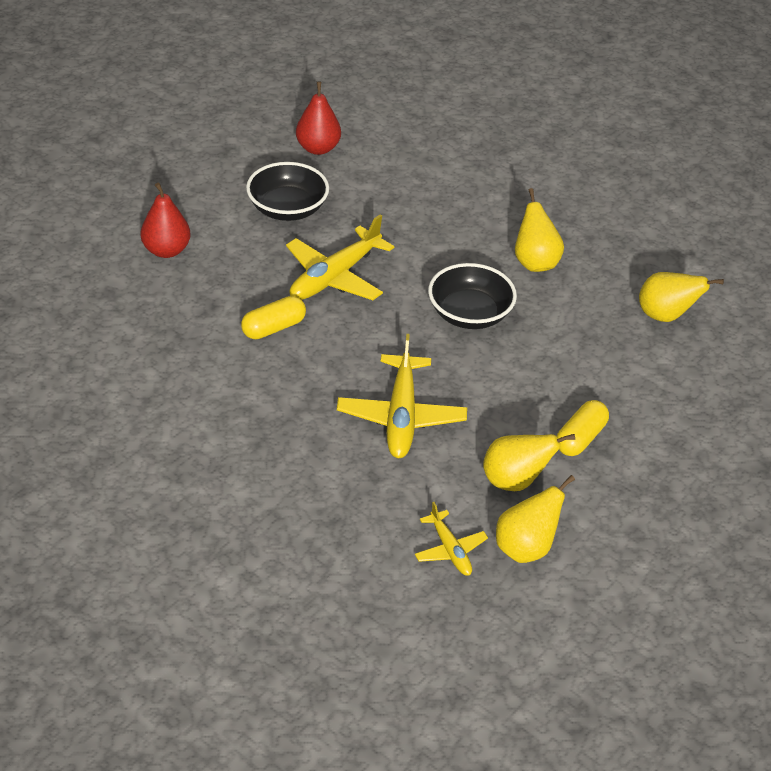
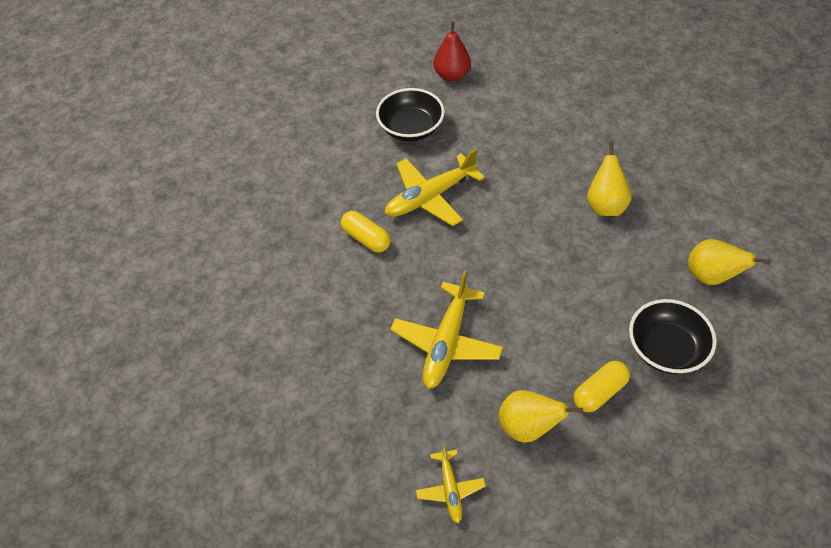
camera: 20 degrees right, 10 degrees up
(166, 250) = (304, 154): red pear -> none
(273, 328) = (366, 238): yellow capsule -> yellow capsule turned 60 degrees clockwise
(469, 314) = (534, 249): black bowl -> black bowl (666, 349)
(526, 548) = (518, 501): yellow pear -> none

